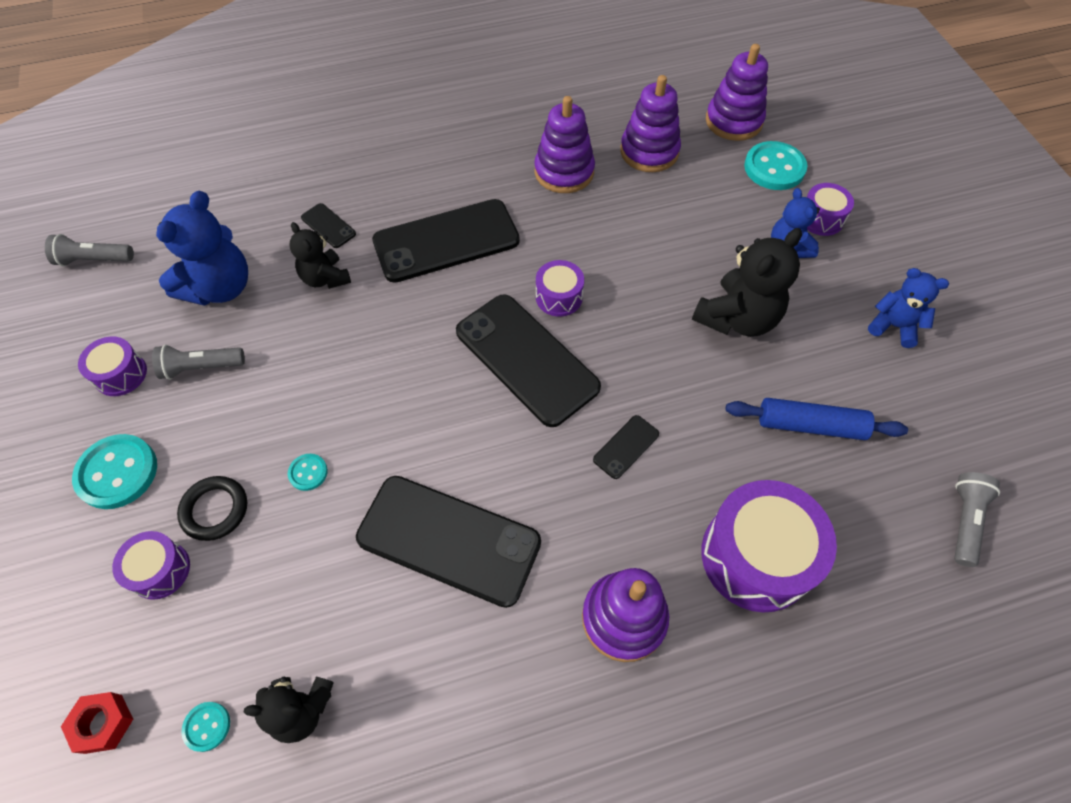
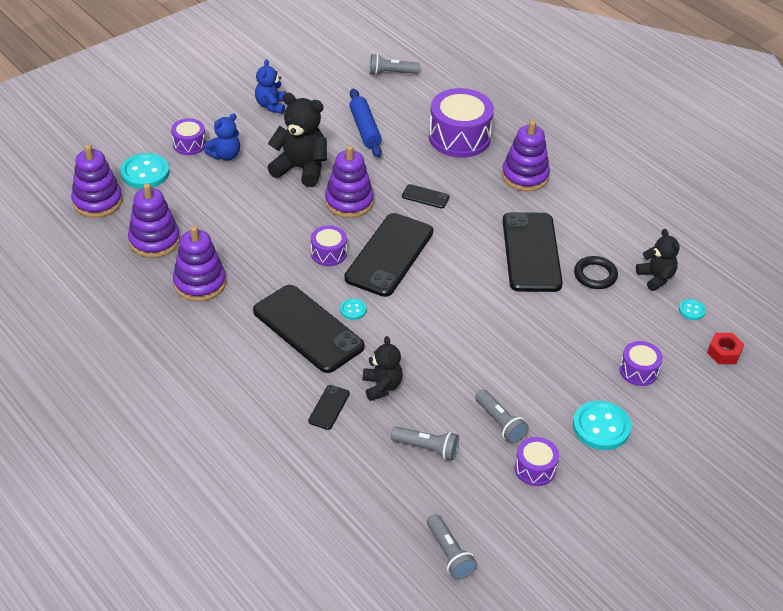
camera: 115 degrees left, 15 degrees down
(215, 510) = (588, 363): black ring -> black ring (595, 275)
(220, 287) = (427, 448): blue teddy bear -> grey flashlight
(308, 473) = (535, 329): turquoise button -> turquoise button (353, 310)
(325, 278) = (382, 386): black teddy bear -> black teddy bear turned 45 degrees counterclockwise
(648, 350) = (349, 202): none -> purple stacking toy

